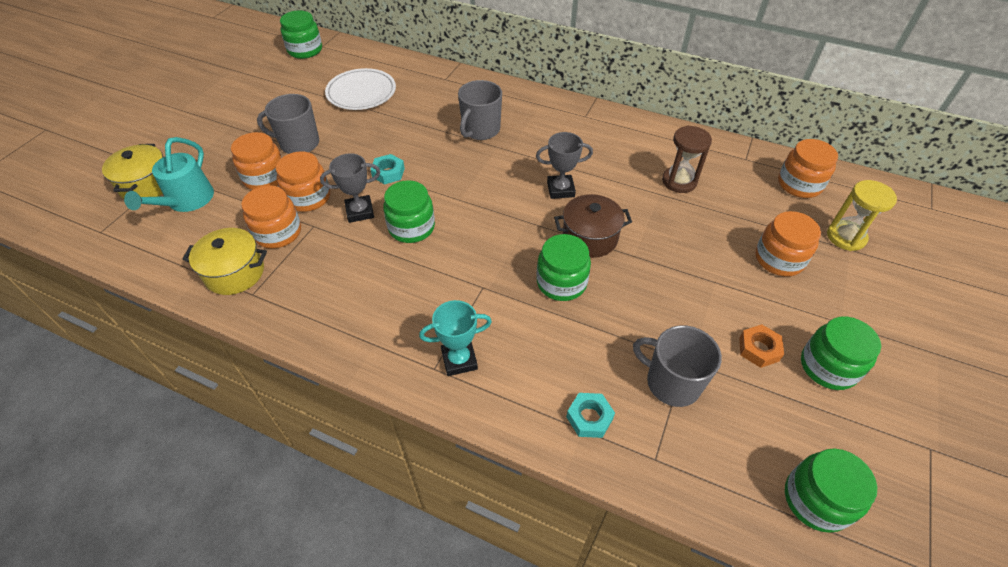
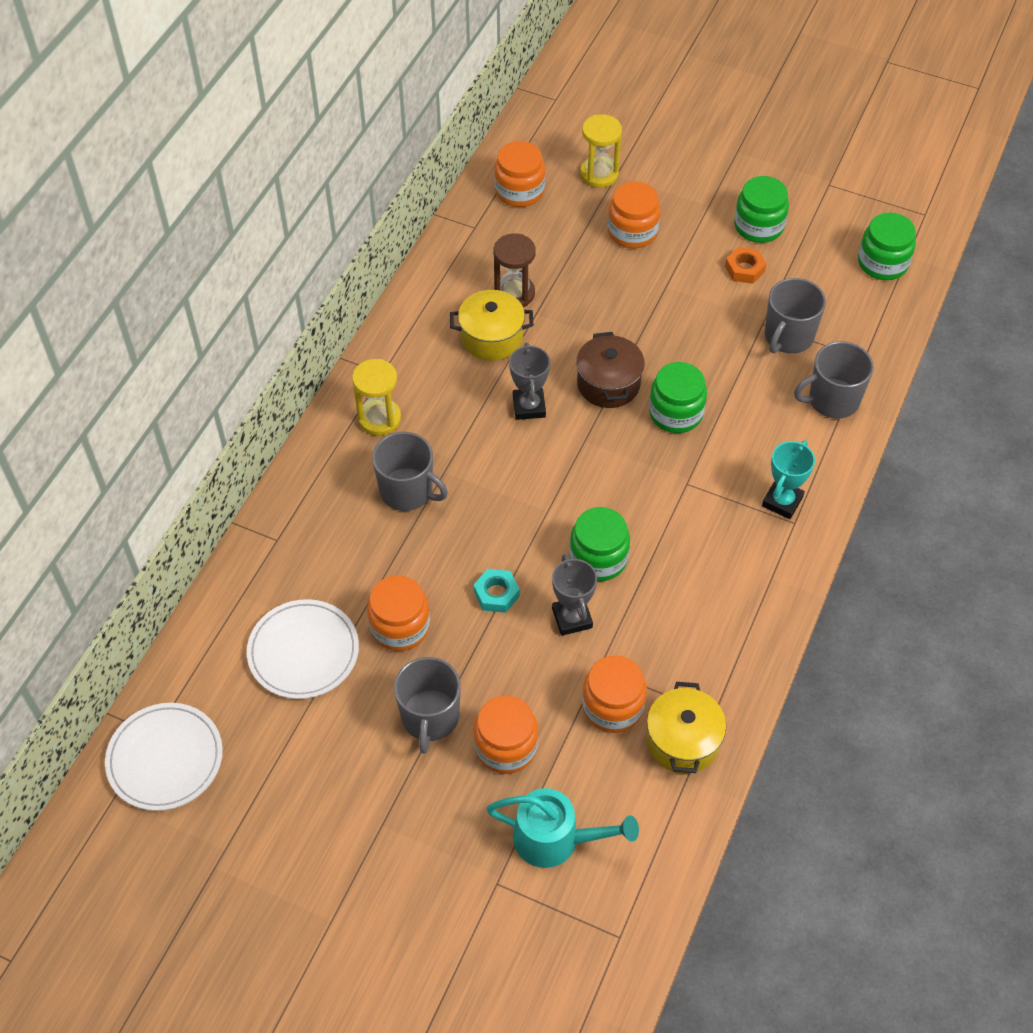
camera: 90 degrees left, 5 degrees up
(146, 185) = (522, 907): yellow pot -> yellow pot (491, 337)
(305, 50) = (165, 758): green jar -> white plate
(308, 197) = (546, 683): orange jar -> orange jar (400, 627)
(459, 360) = (782, 501): turquoise trophy -> turquoise trophy turned 45 degrees clockwise
(543, 116) = (379, 418): none -> yellow hourglass
(589, 418) = (832, 400): turquoise nut -> grey mug

